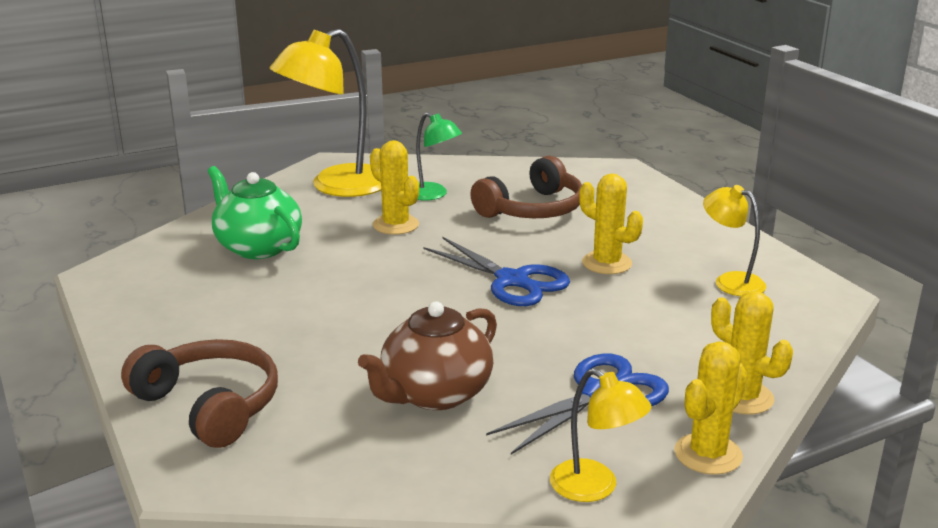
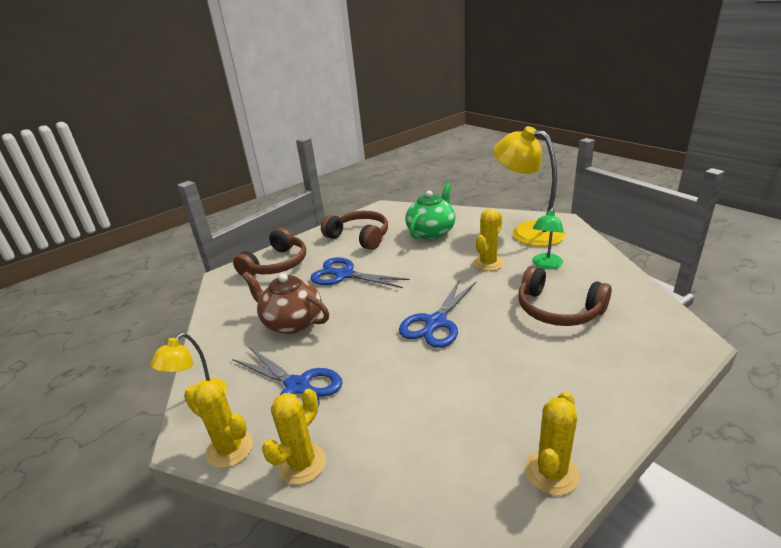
camera: 80 degrees right, 5 degrees up
(197, 309) = (359, 237): none -> brown headphones
(323, 336) = (344, 275): none -> blue scissors
(607, 263) = (488, 362): yellow cactus -> yellow cactus (551, 472)
(730, 281) = (496, 442): yellow lamp -> none

